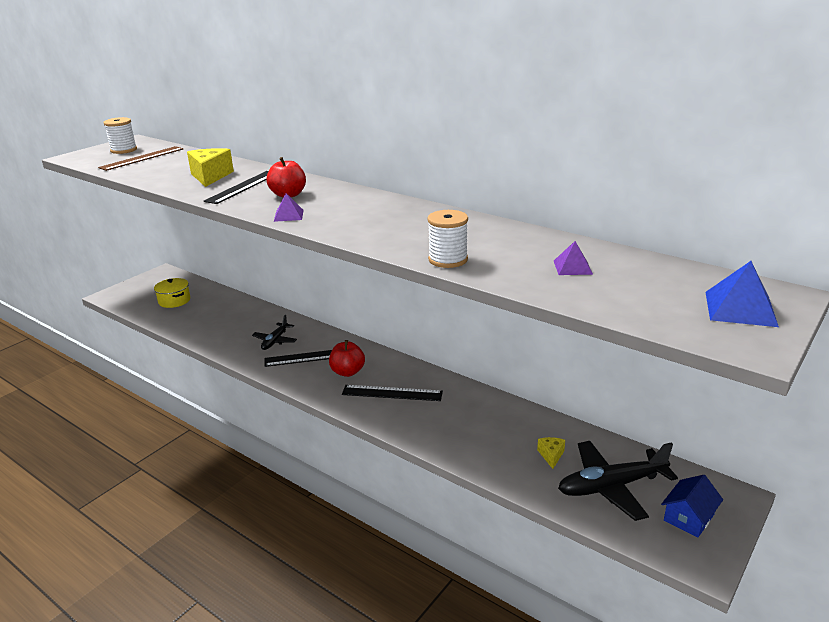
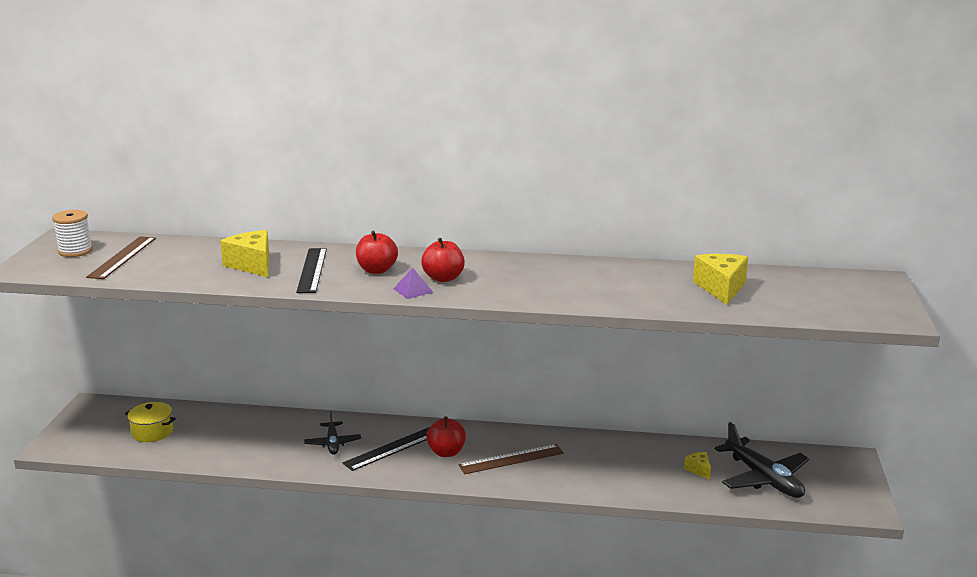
camera: 30 degrees left, 5 degrees down
(328, 210) = (443, 278): none -> red apple
(392, 393) = (511, 459): black ruler -> brown ruler
(448, 260) = (619, 302): white spool -> none
(572, 267) = (721, 288): purple pyramid -> yellow cheese
(611, 486) = (764, 479): black plane -> black plane turned 75 degrees counterclockwise
(689, 517) = (834, 482): blue house -> none
(740, 308) = (864, 295): blue pyramid -> none

